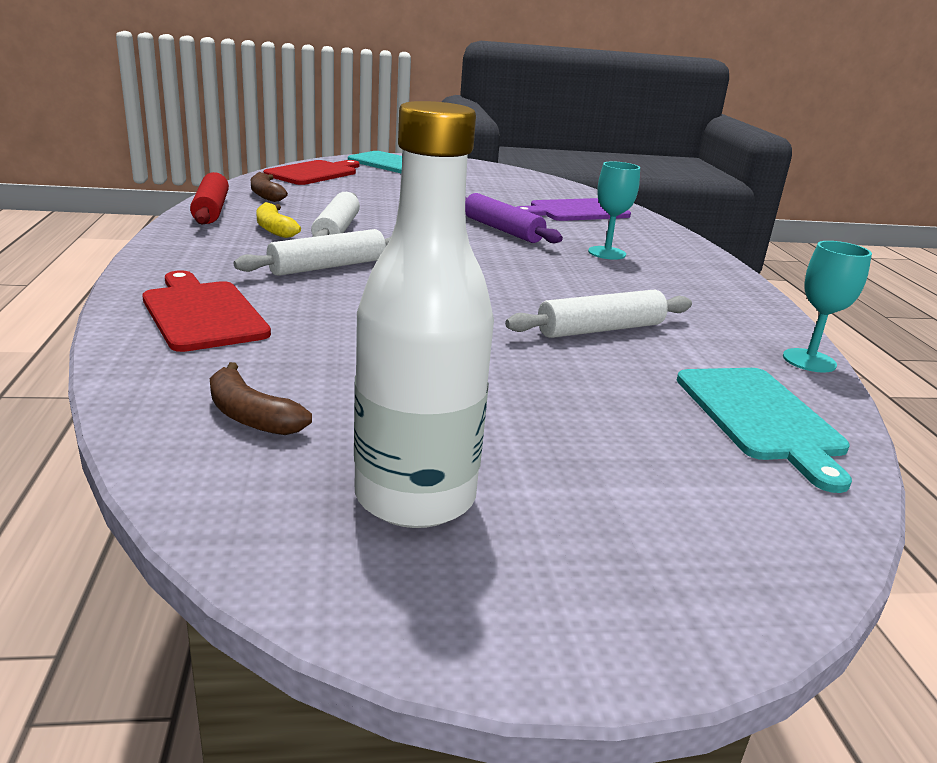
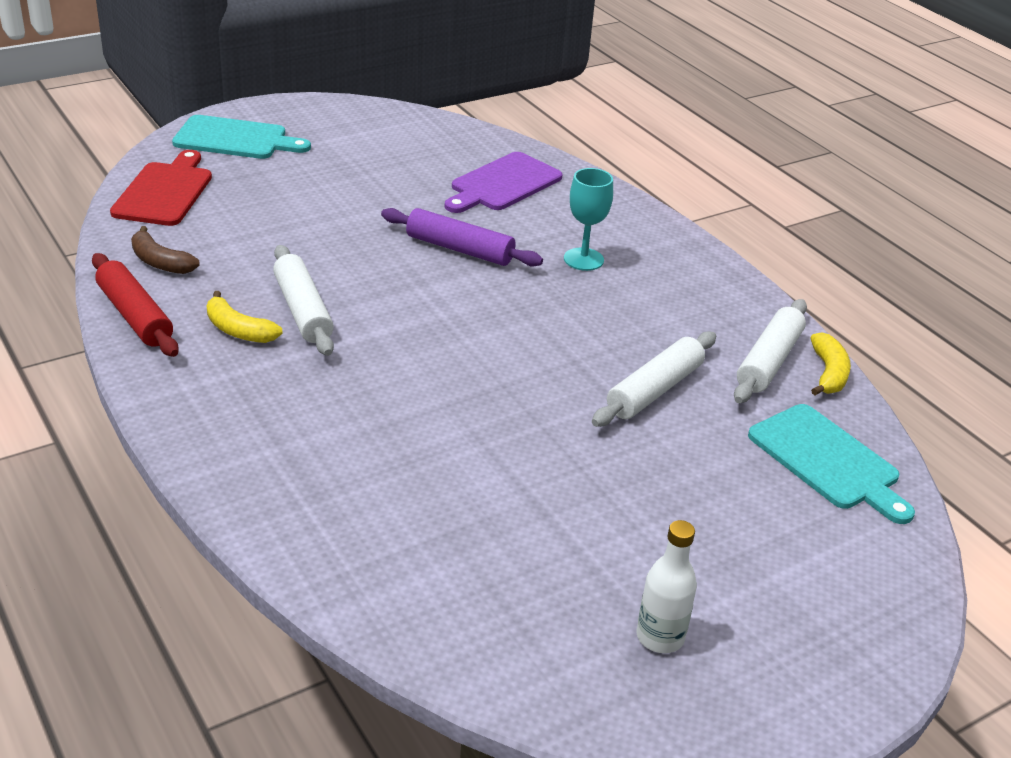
camera: 25 degrees left, 10 degrees up
(202, 313) = (314, 496): red cutting board -> none
(251, 416) = (481, 606): brown banana -> none
(328, 267) = (353, 380): white rolling pin -> white rolling pin (768, 361)
(415, 497) = (660, 637): white bottle -> white bottle, size x0.53
(809, 360) = (828, 373): turquoise goblet -> yellow banana

